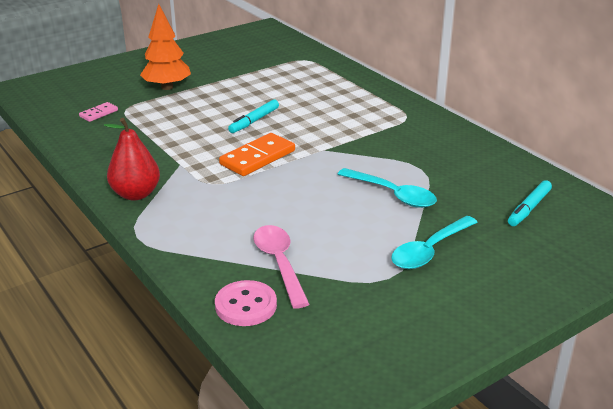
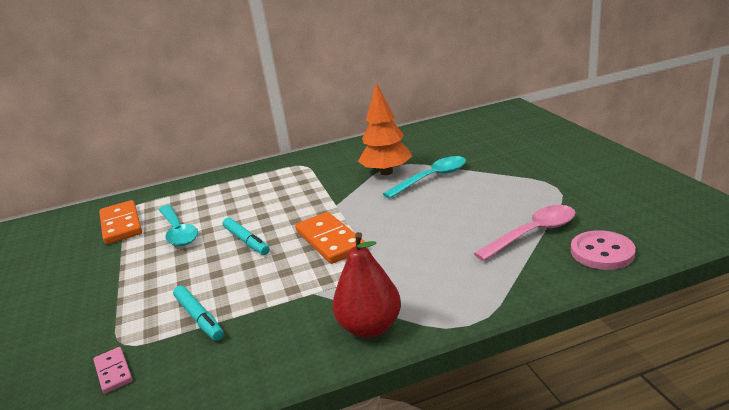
camera: 70 degrees left, 5 degrees down
(167, 87) = (95, 305): orange tree -> orange tree (386, 172)
(275, 64) = (121, 225): none -> orange domino
(279, 263) = (533, 233): pink spoon -> pink spoon turned 150 degrees clockwise
(429, 250) = (520, 169): turquoise spoon -> turquoise spoon (178, 232)
(529, 208) = (469, 134): turquoise marker -> turquoise marker (199, 318)

